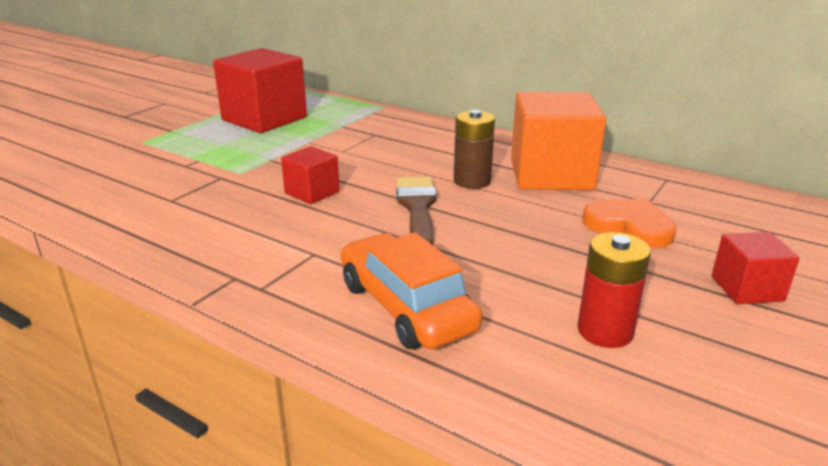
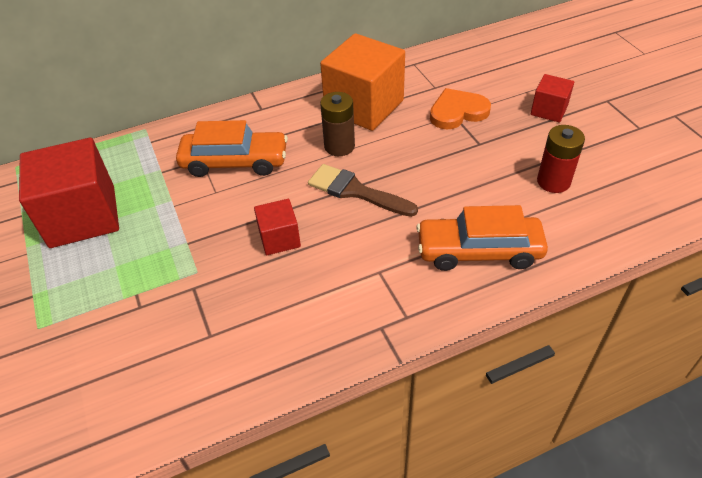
camera: 55 degrees left, 20 degrees up
(388, 146) = (235, 162): none -> orange car

